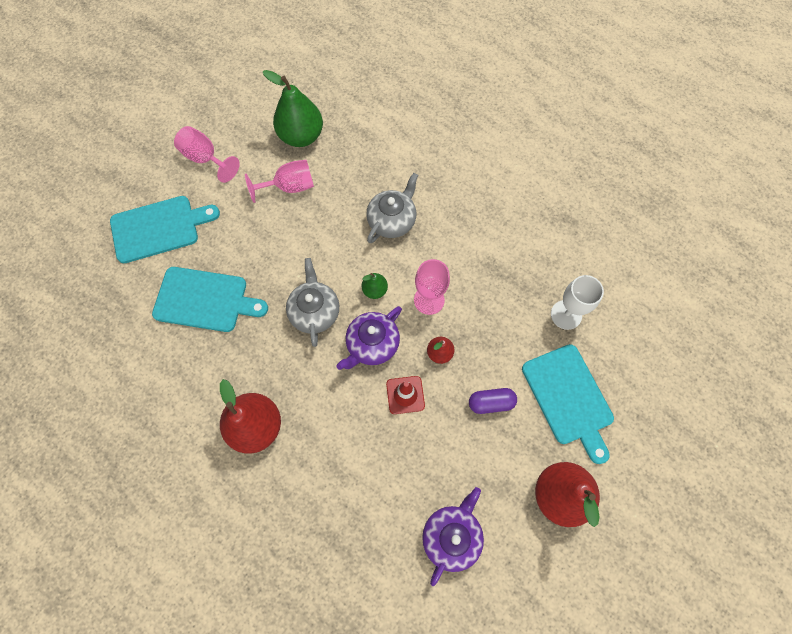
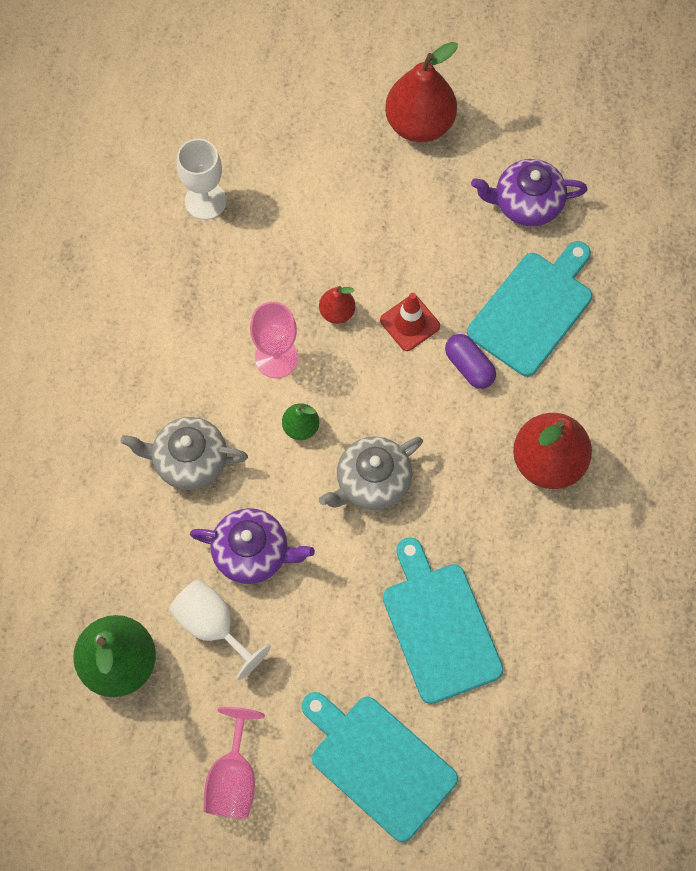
camera: 120 degrees left, 0 degrees up
(290, 187) = (212, 625): pink goblet -> white goblet
(372, 344) = (372, 392): purple teapot -> purple teapot (252, 553)
(491, 403) = (362, 231): purple capsule -> purple capsule (469, 366)
(569, 398) = (307, 157): turquoise cutting board -> turquoise cutting board (533, 310)

